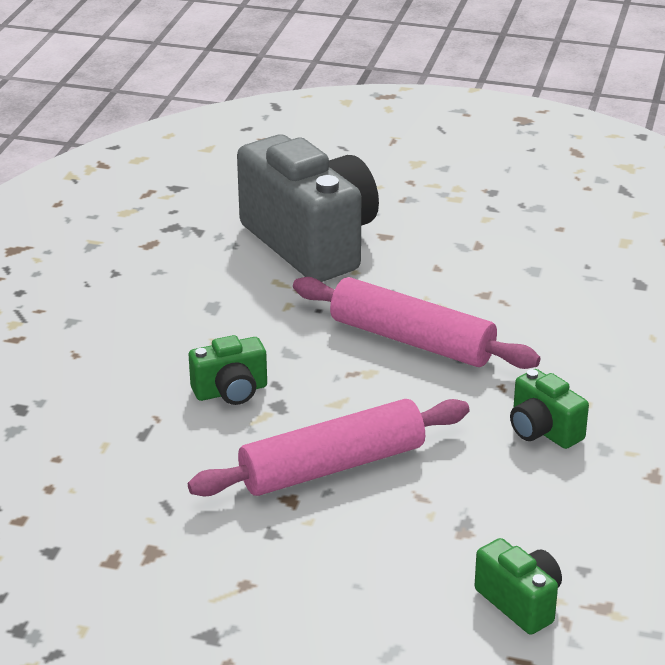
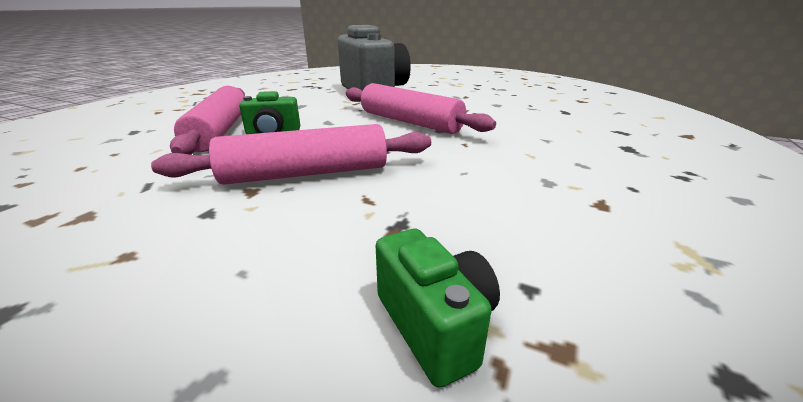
camera: 10 degrees right, 5 degrees down
(149, 394) = (220, 131): none -> pink rolling pin
(543, 430) = (493, 167): green camera -> none

